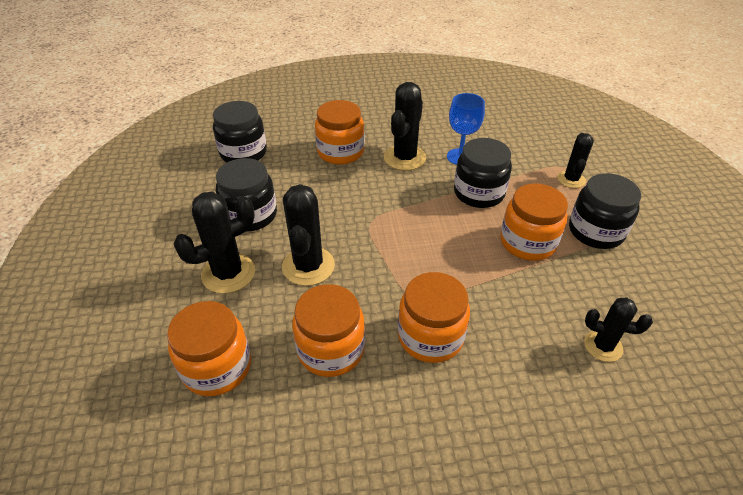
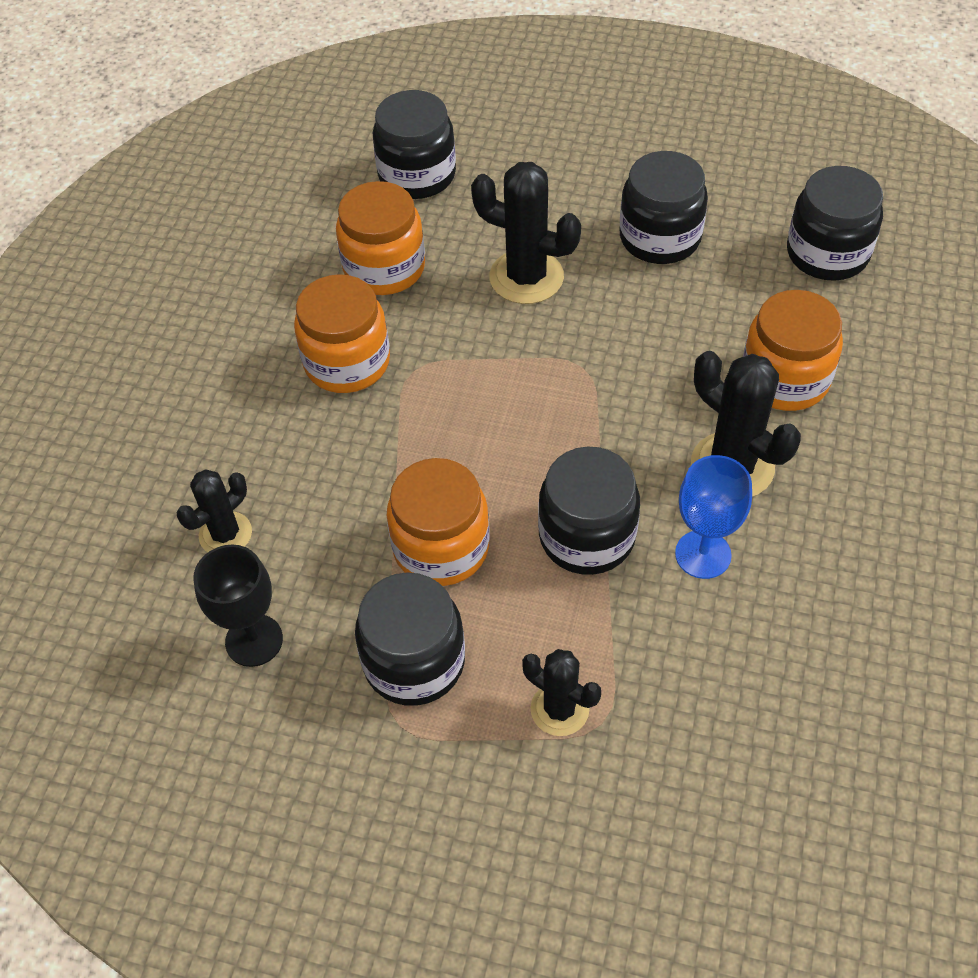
camera: 115 degrees right, 10 degrees up
(217, 367) = (417, 175): orange jar -> black jar
(228, 273) = (553, 201): black cactus -> none
(648, 300) = (254, 640): none -> black goblet

